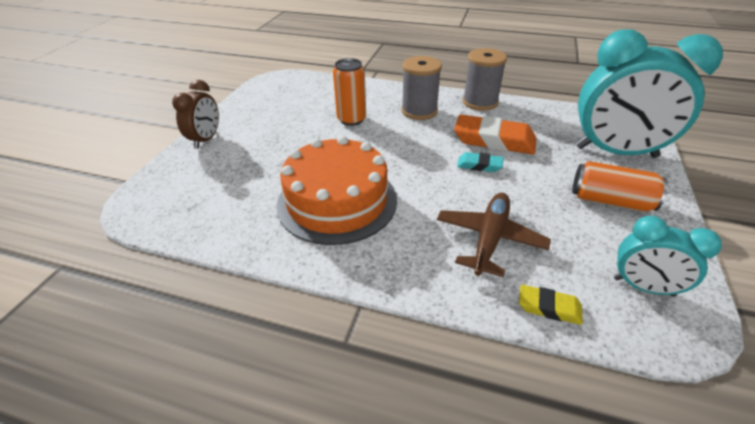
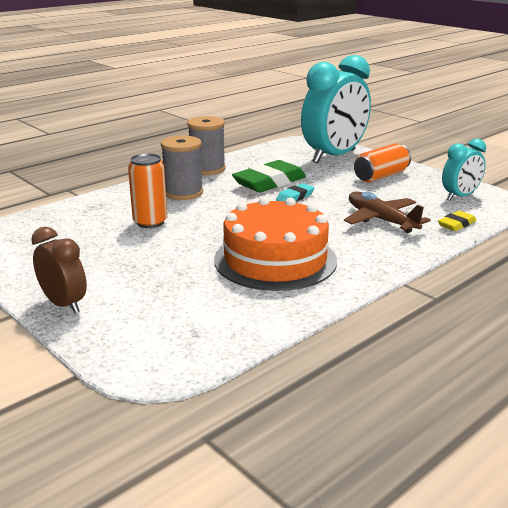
camera: 60 degrees left, 15 degrees down
(494, 140) = (269, 182): orange eraser -> green eraser

